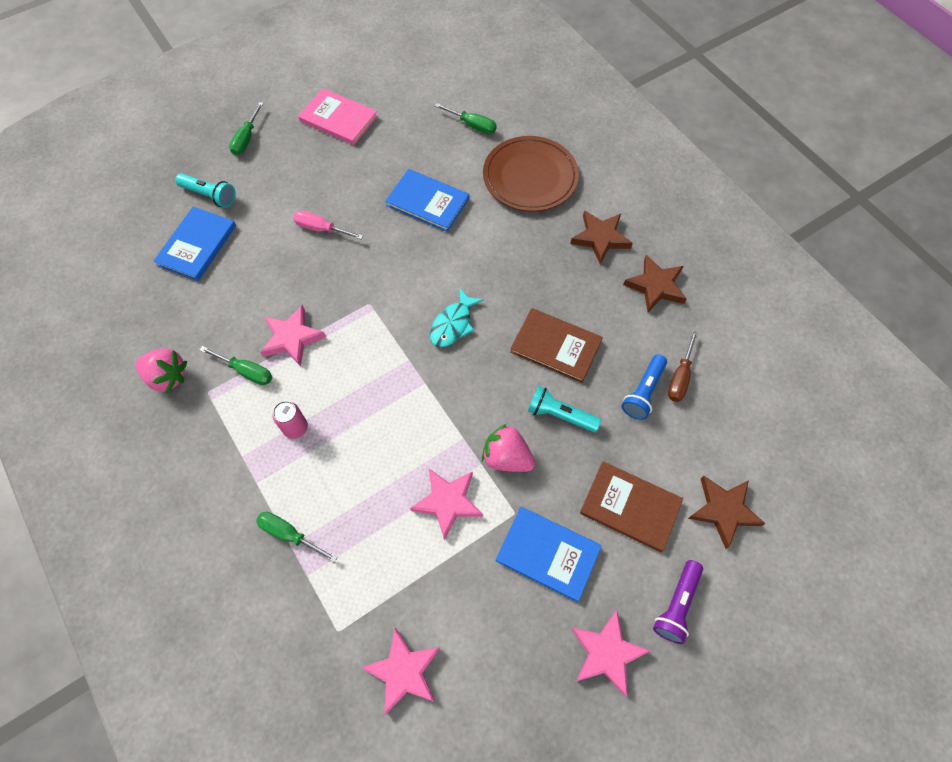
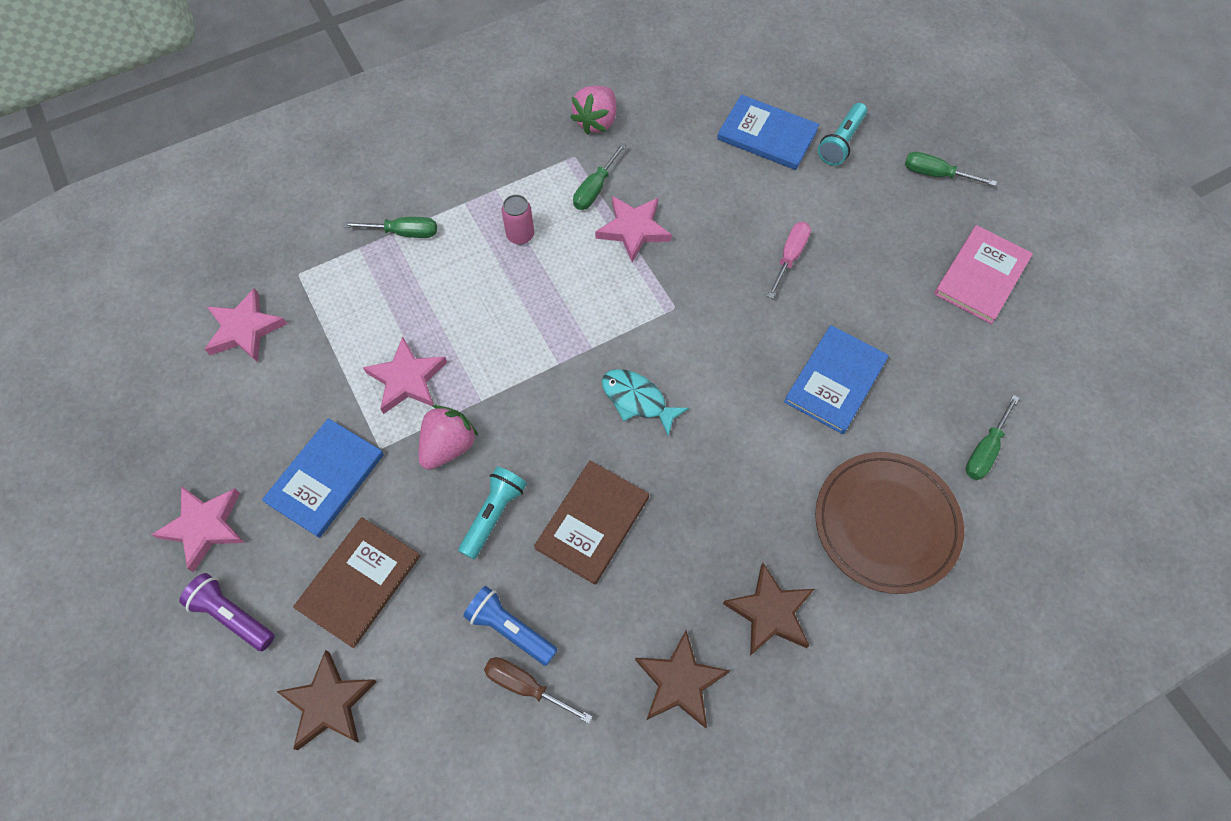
camera: 95 degrees right, 0 degrees up
(290, 534) = (403, 232): green screwdriver -> green screwdriver turned 60 degrees clockwise

